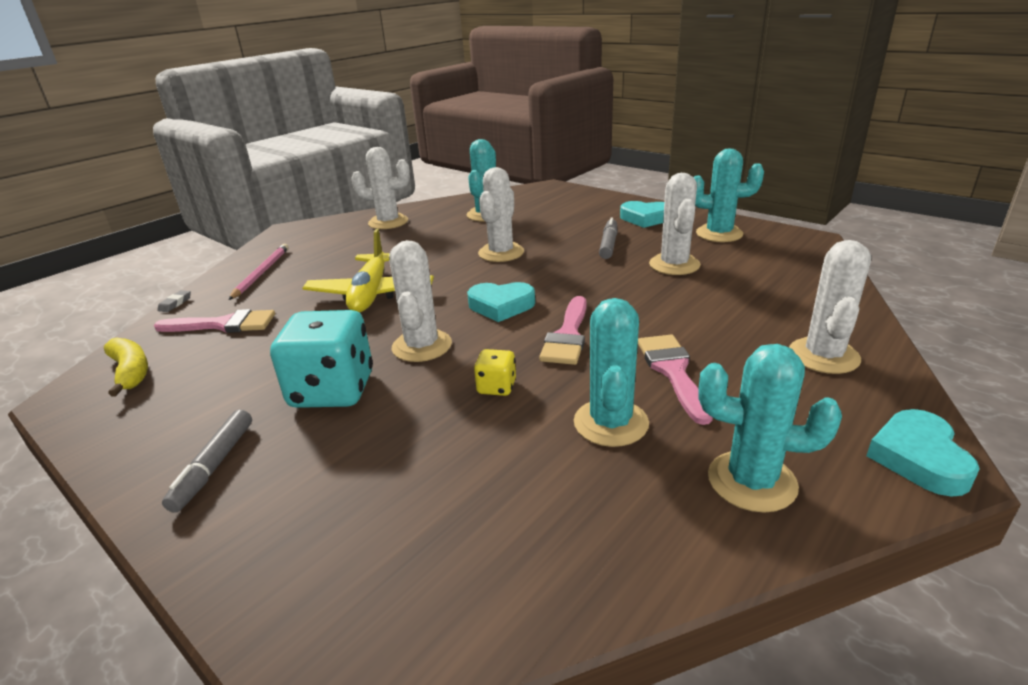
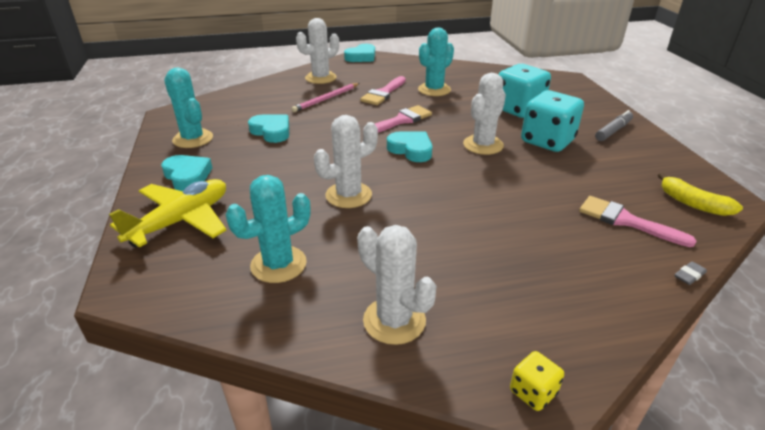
camera: 145 degrees left, 5 degrees up
(131, 372) = (693, 204): yellow banana -> yellow banana turned 45 degrees counterclockwise
(261, 273) = (592, 285): pink pencil -> pink pencil (326, 99)
(371, 293) = (490, 200): yellow plane -> yellow plane (181, 221)
(411, 443) = (518, 109): none -> turquoise dice
(496, 387) = (463, 114): yellow dice -> yellow dice (533, 392)
(608, 244) = (267, 164): grey marker -> none
(674, 265) = (271, 131): white cactus -> turquoise heart
(751, 481) = (415, 68): turquoise cactus -> none

